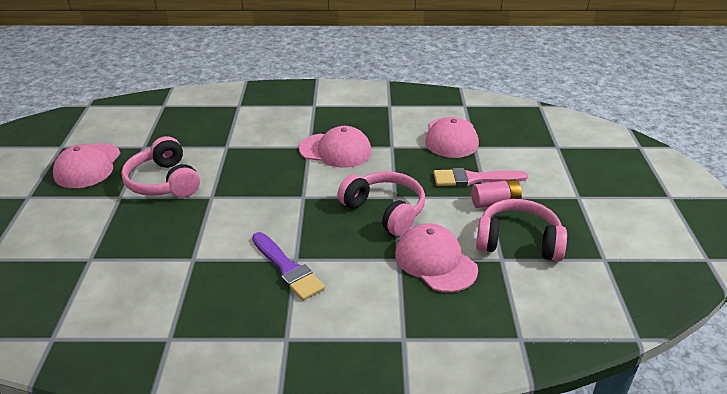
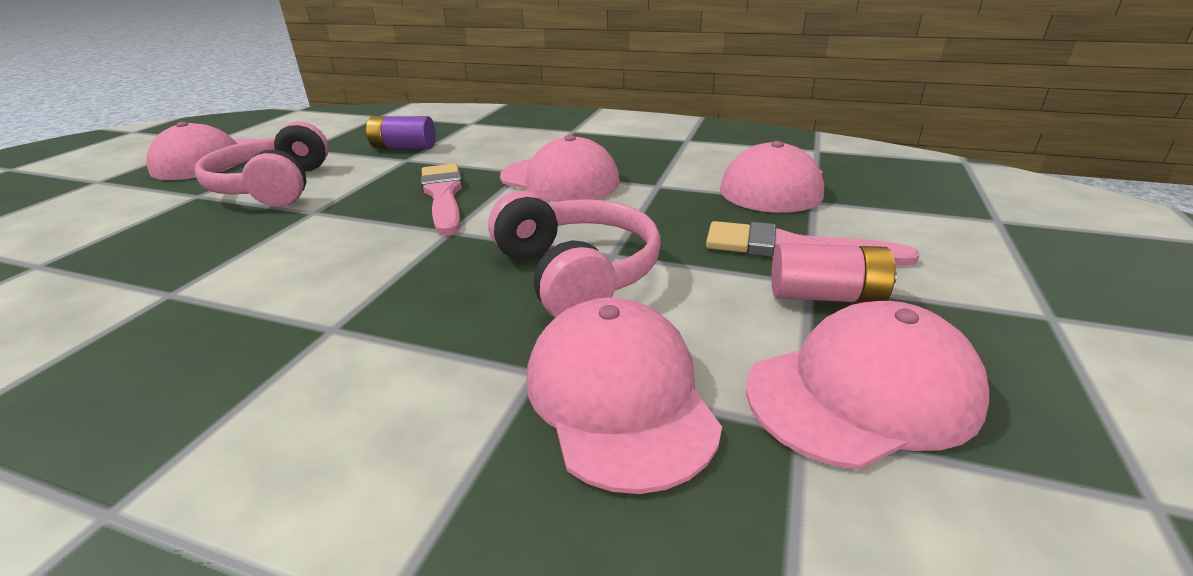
camera: 20 degrees right, 5 degrees down
(214, 136) = (404, 147): none -> purple battery
(277, 173) = (443, 195): none -> pink brush
(287, 269) = (297, 344): purple brush -> none
(518, 242) = (863, 392): pink headphones -> pink cap

